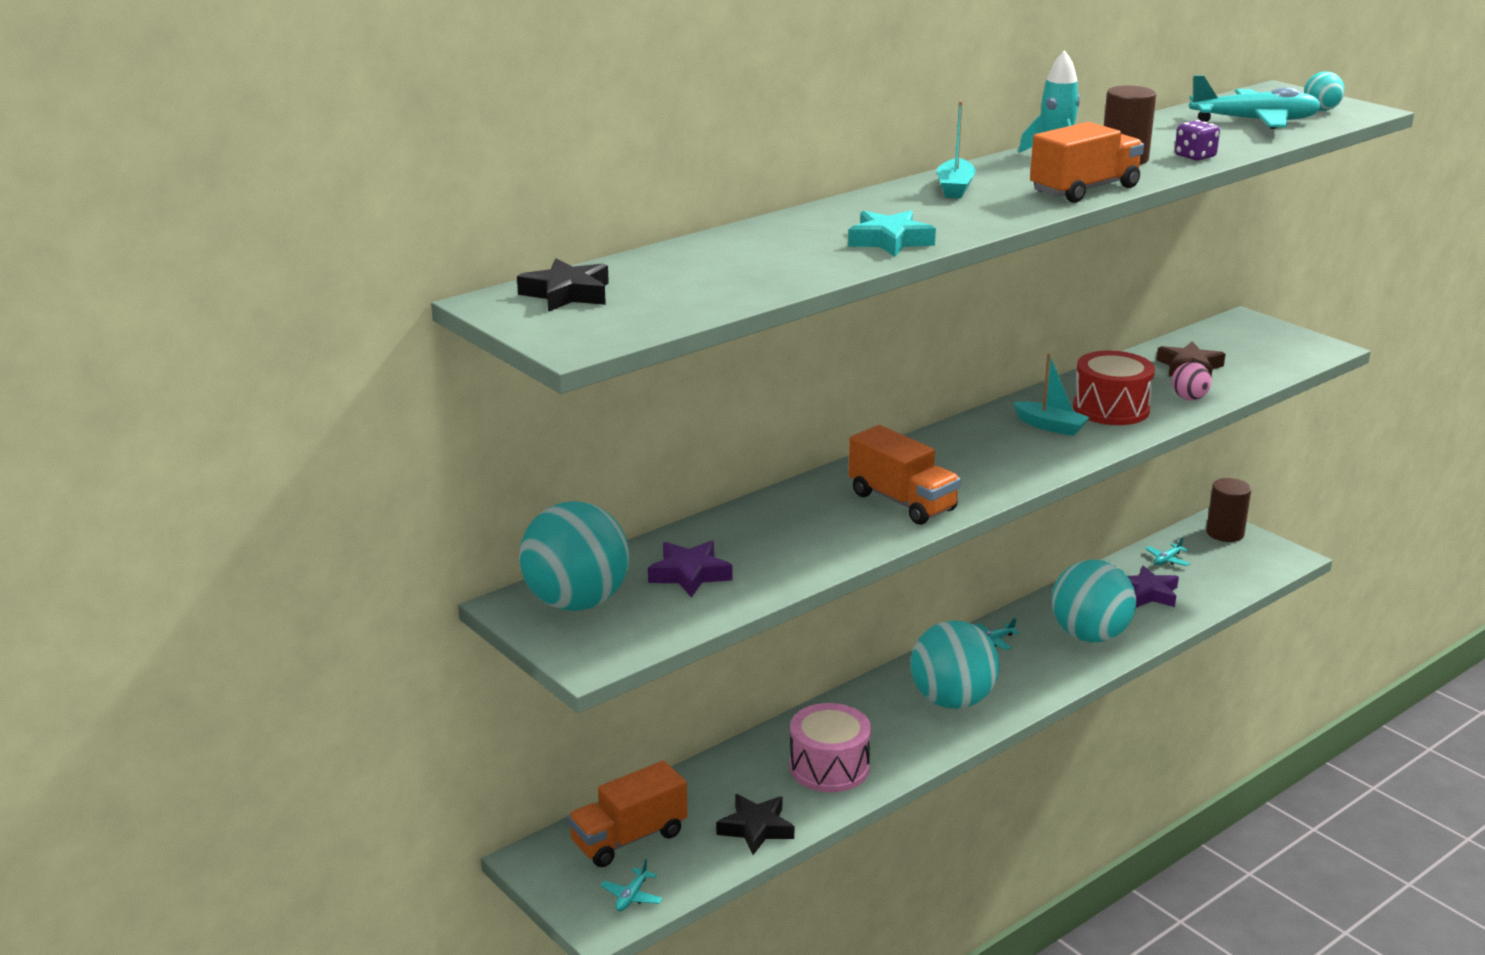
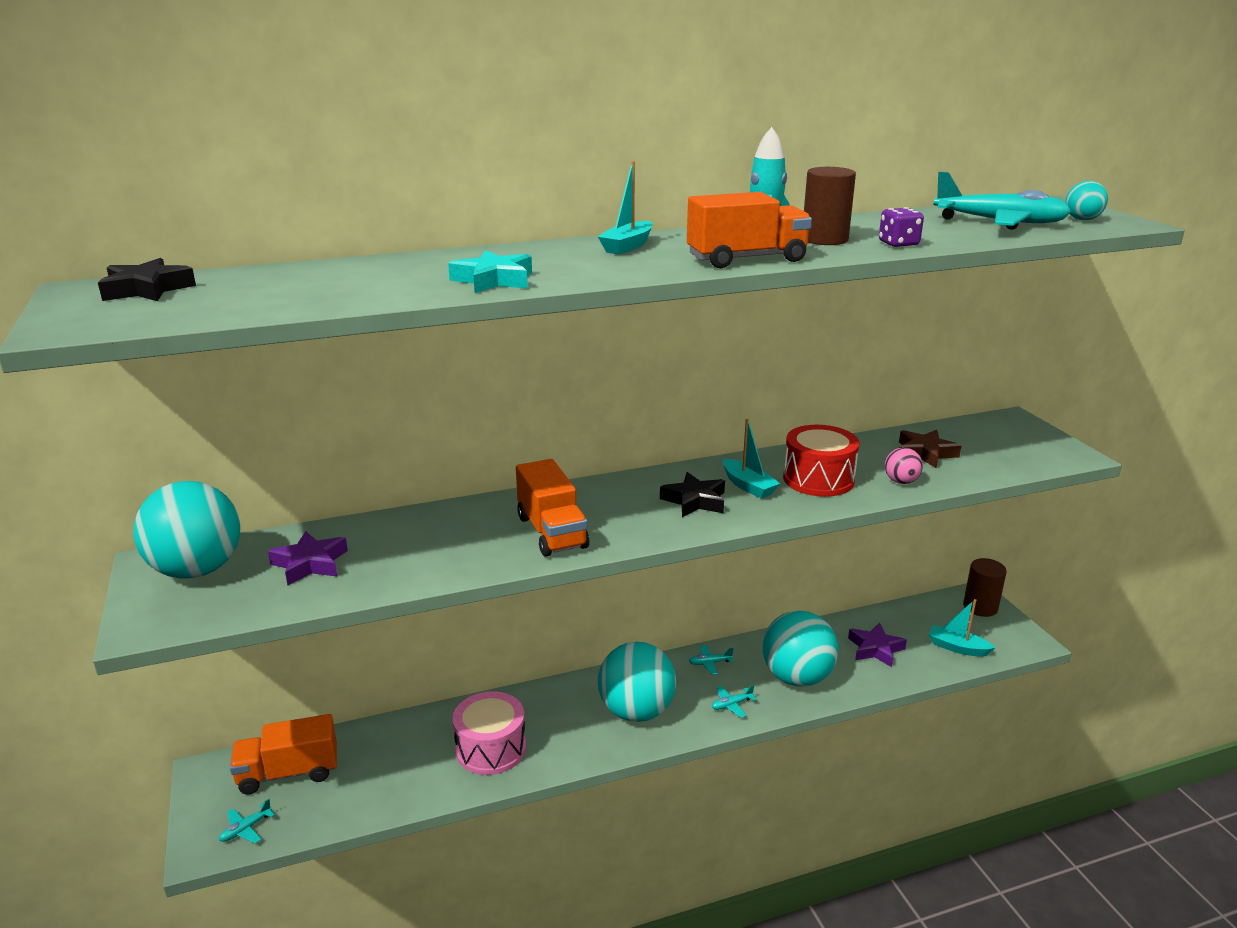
camera: 20 degrees right, 0 degrees up
(756, 828) = (389, 791): black star -> black star (695, 501)
(1167, 560) = (911, 621): turquoise plane -> turquoise plane (731, 705)
(1226, 576) = (957, 648): none -> turquoise boat

